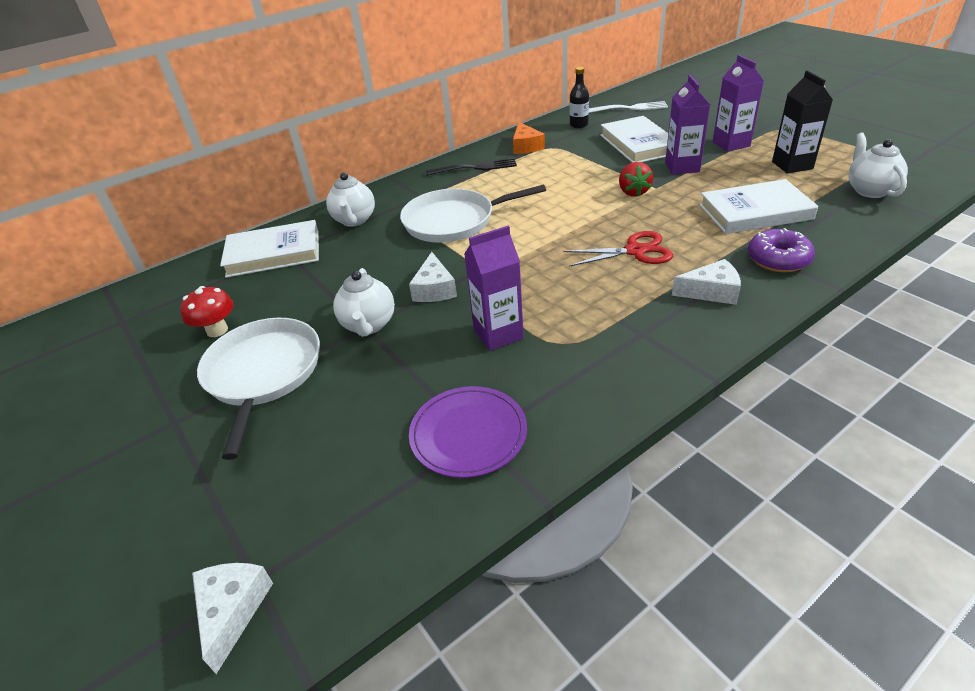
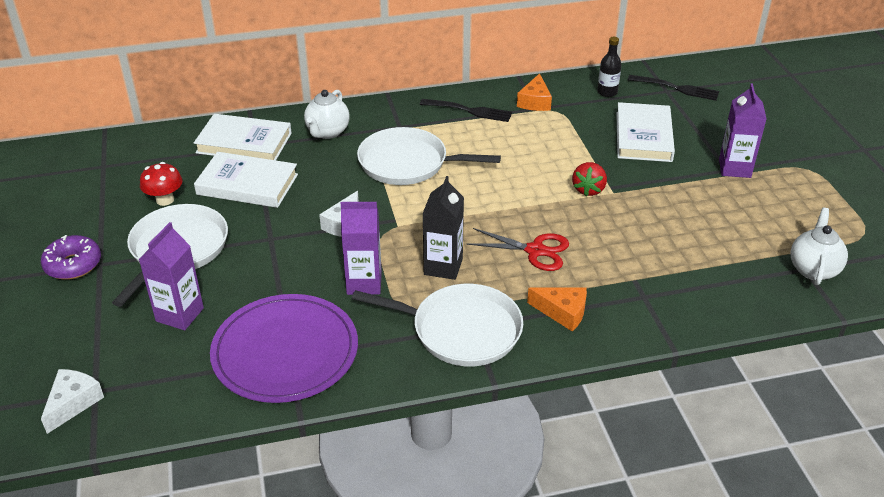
camera: 20 degrees right, 0 degrees up
(369, 325) = (275, 238): white teapot -> none
(468, 434) = (285, 352): purple plate -> purple plate, size x1.55
(630, 108) = (677, 88): white fork -> black fork
(634, 342) = (461, 330): none -> white pan
(682, 167) = (660, 178): purple carton -> purple carton (180, 314)
(711, 292) = (562, 312): white cheese -> orange cheese
(755, 212) = (679, 252): white book -> white book (247, 184)
(778, 259) = (650, 305): purple donut -> purple donut (73, 265)
(792, 165) = (769, 214): black carton -> black carton (443, 266)

